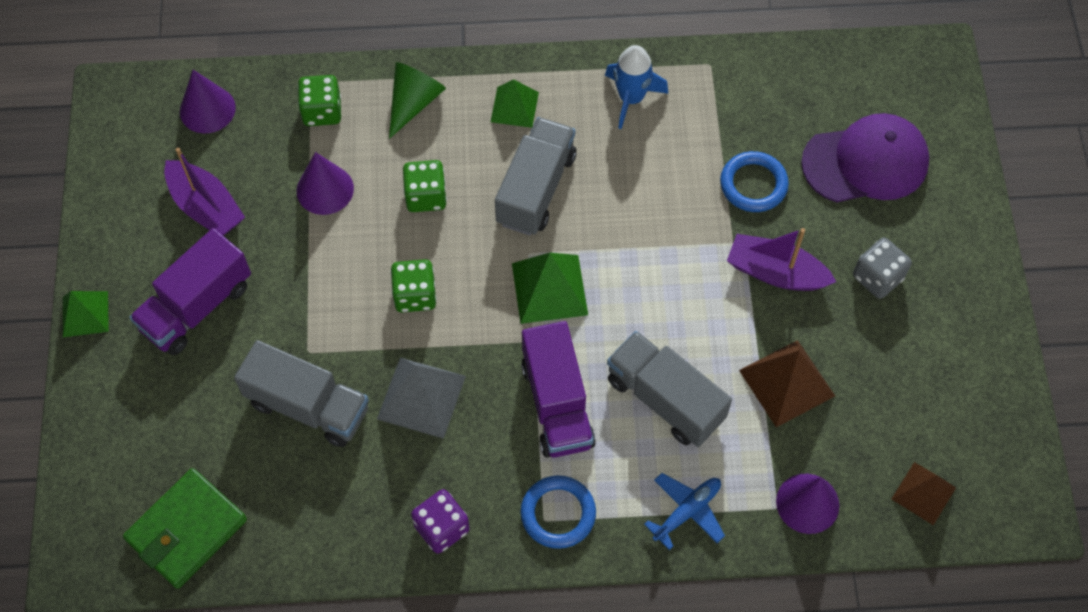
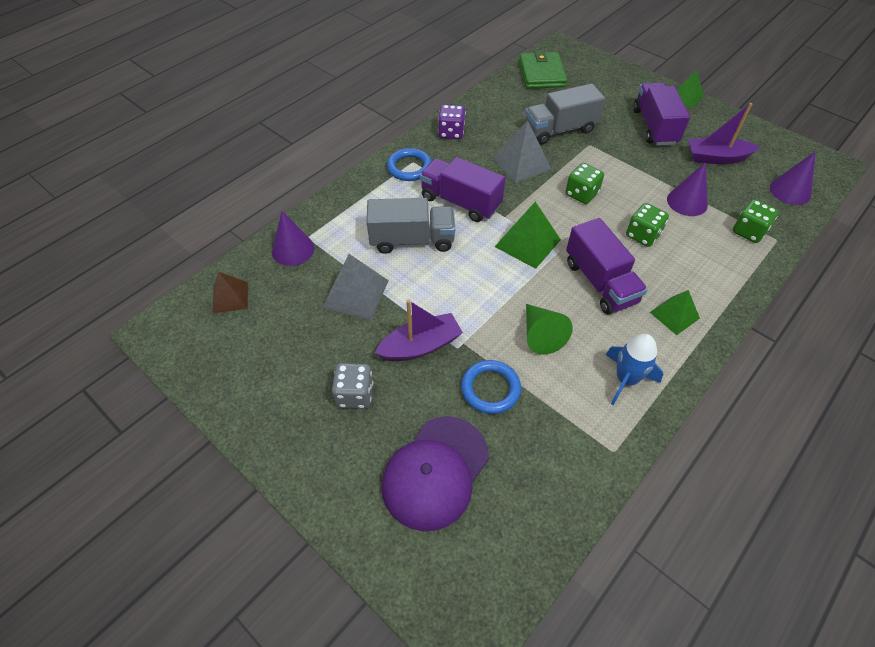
camera: 135 degrees right, 10 degrees down
(414, 102) = (721, 272): green cone -> green cone (541, 335)
(536, 189) = (600, 282): grey truck -> purple truck
(687, 511) = (351, 206): blue plane -> none
(787, 383) = (356, 294): brown pyramid -> grey pyramid

